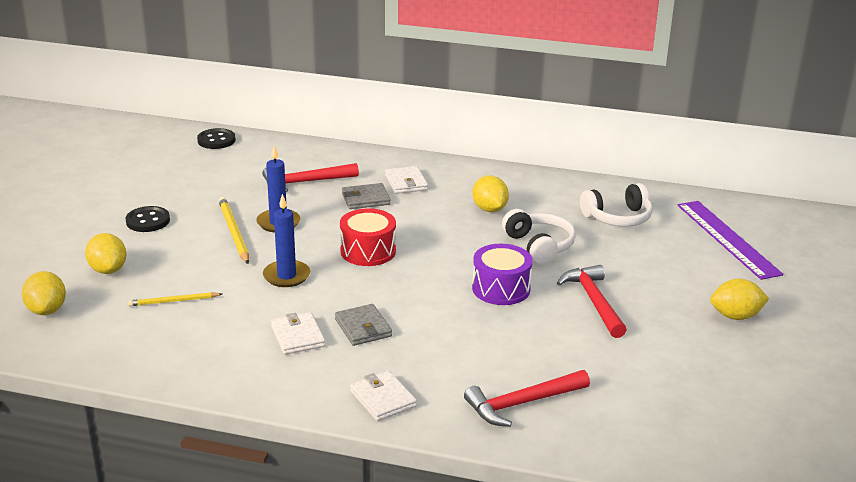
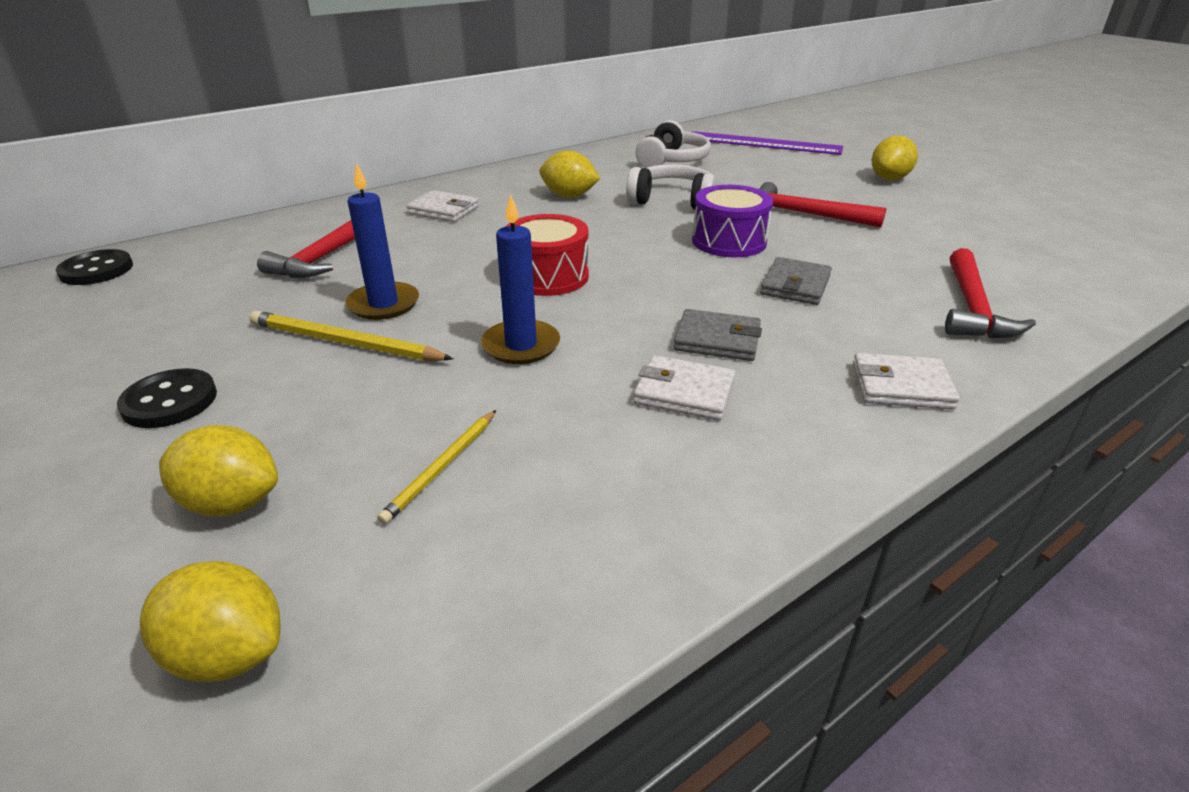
camera: 50 degrees left, 5 degrees up
(365, 199) = (434, 239): grey wallet -> grey wallet (795, 285)

